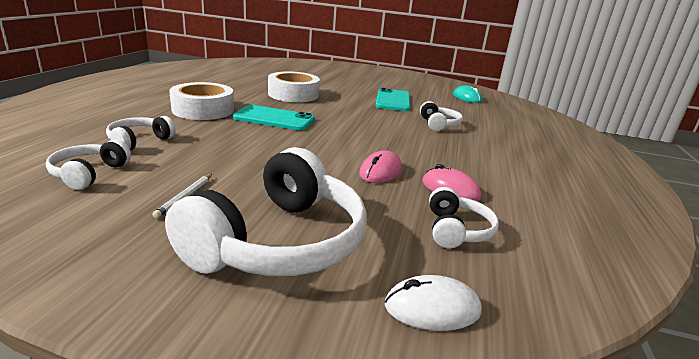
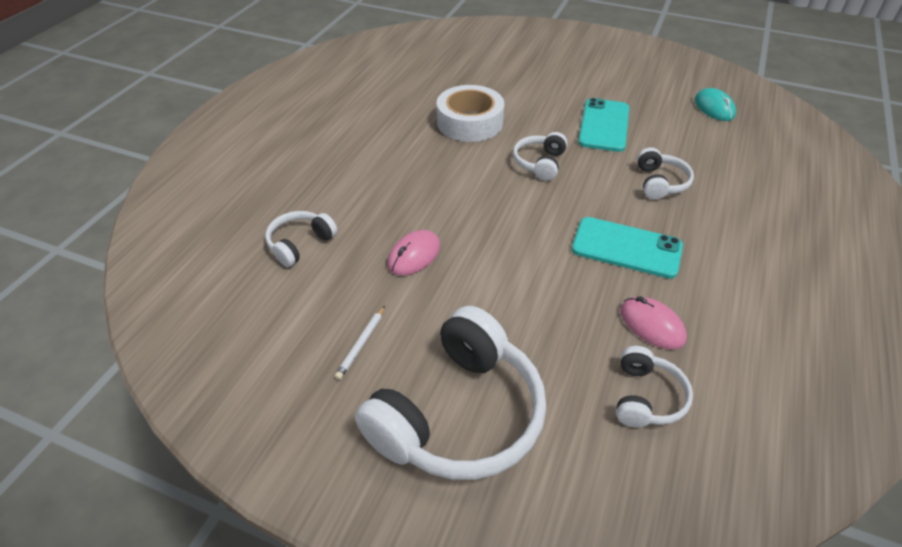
camera: 10 degrees right, 20 degrees up
(89, 174) = (262, 307): white headphones -> white headphones (539, 163)
(203, 110) = (361, 170): white tape -> none
(274, 118) = (447, 184): turquoise phone -> turquoise phone (626, 248)
(380, 171) = (572, 292): pink mouse -> pink mouse (414, 255)
(432, 308) = (602, 510): white mouse -> none

